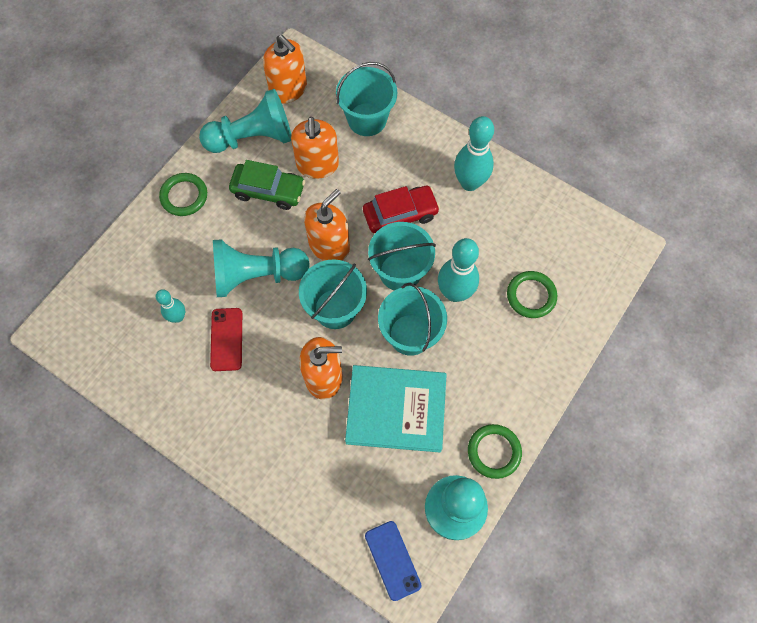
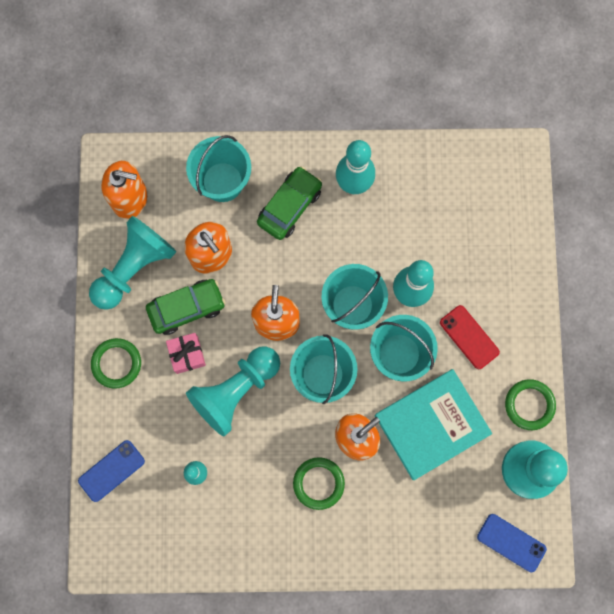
camera: 35 degrees left, 10 degrees up
(116, 271) = (111, 471): none -> blue phone
(226, 339) = (253, 463): red phone -> red phone (469, 337)
(241, 224) = (187, 355): none -> pink gift
(400, 214) = (316, 253): red car -> none
(406, 168) = (290, 206): none -> green car
(531, 296) = (472, 253): green ring -> green ring (318, 483)

